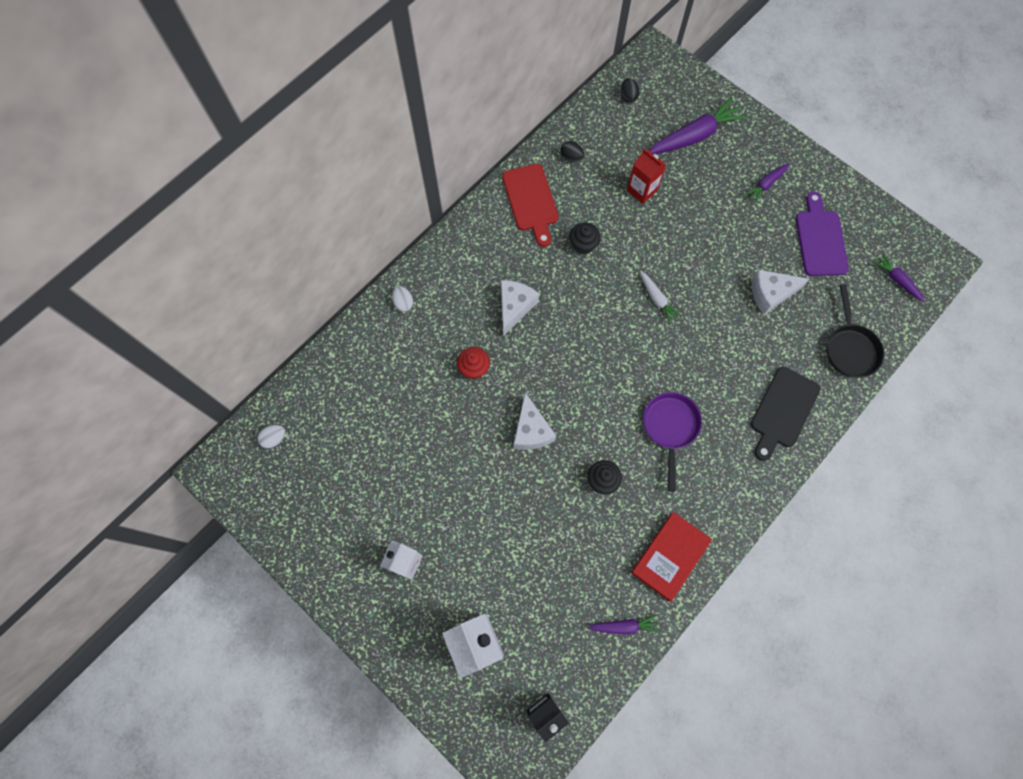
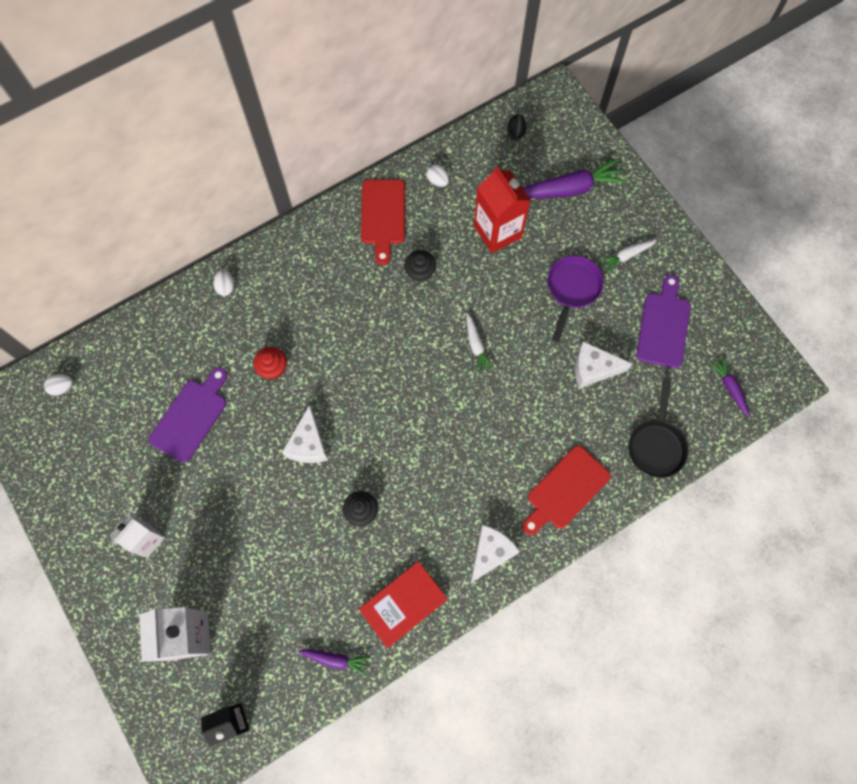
camera: 15 degrees right, 0 degrees up
(410, 434) = (191, 417): none -> purple cutting board
(514, 307) = (332, 318): white cheese -> white cheese (490, 553)
(571, 157) = (437, 181): black egg -> white egg
(642, 190) = (497, 231): red carton -> red carton, size x1.56
(670, 428) = (446, 477): purple pan -> purple pan (572, 290)
(766, 184) = (626, 256): purple carrot -> white carrot
(783, 410) = (565, 490): black cutting board -> red cutting board

